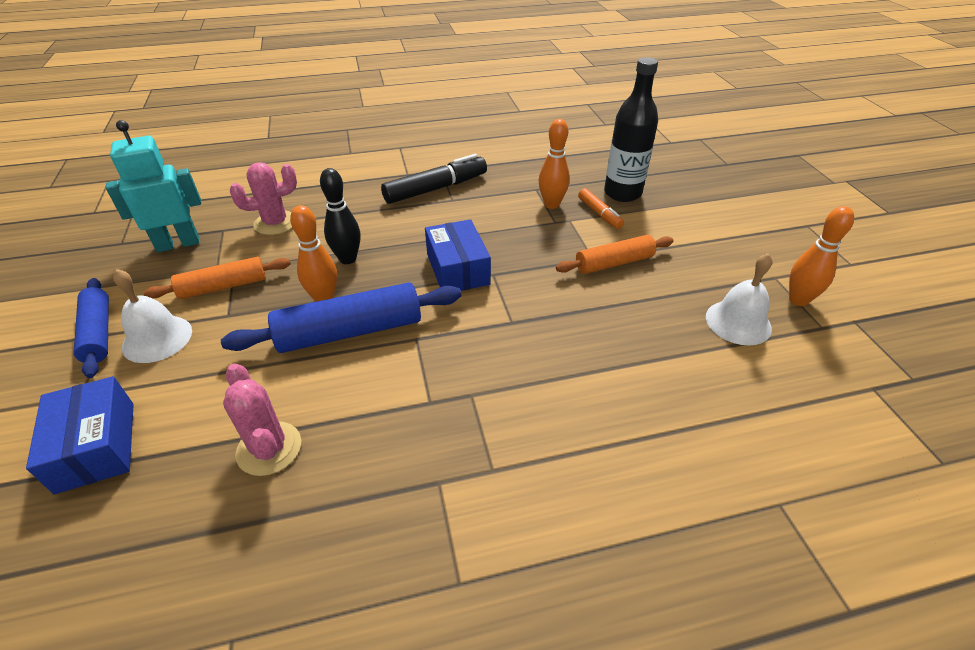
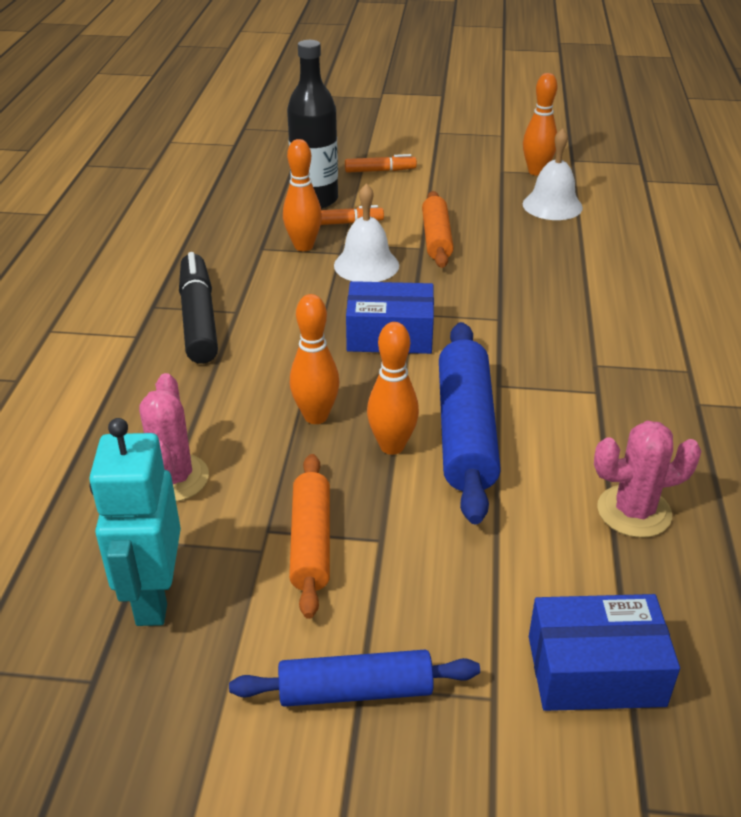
camera: 70 degrees left, 5 degrees down
(157, 338) = (400, 616): white bell -> white bell (366, 265)
(348, 259) = (316, 416): black bowling pin -> orange bowling pin
(700, 211) = (380, 170): none -> orange marker

